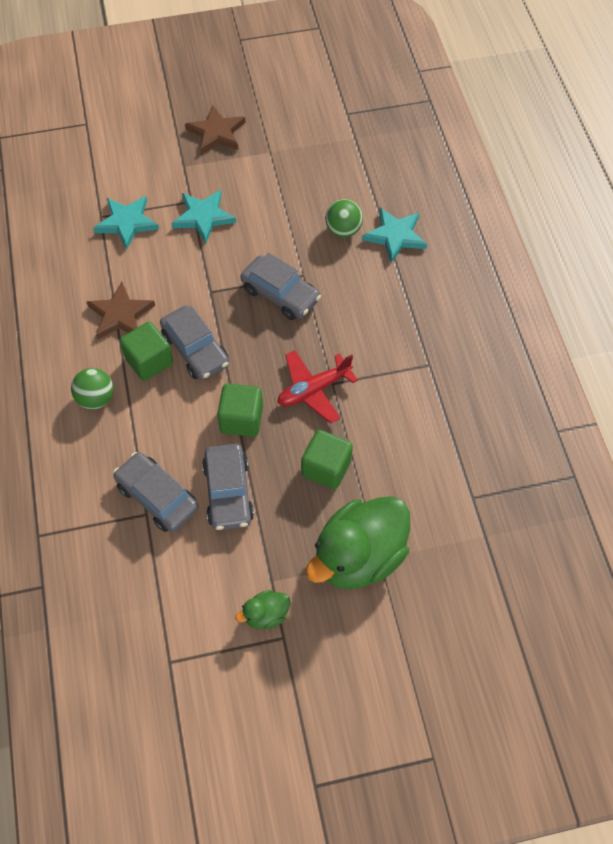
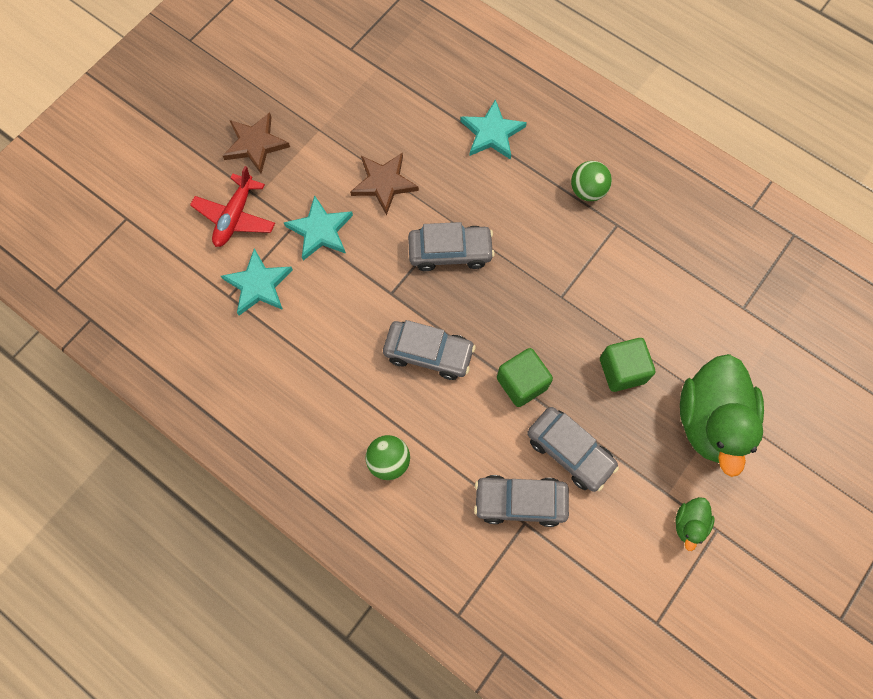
camera: 40 degrees left, 10 degrees up
(120, 314) = (336, 372): brown star -> brown star (384, 183)
(149, 361) = (400, 393): green cube -> none
(313, 390) = (553, 314): red plane -> red plane (235, 217)
(343, 230) = (447, 158): green ball -> green ball (587, 191)

